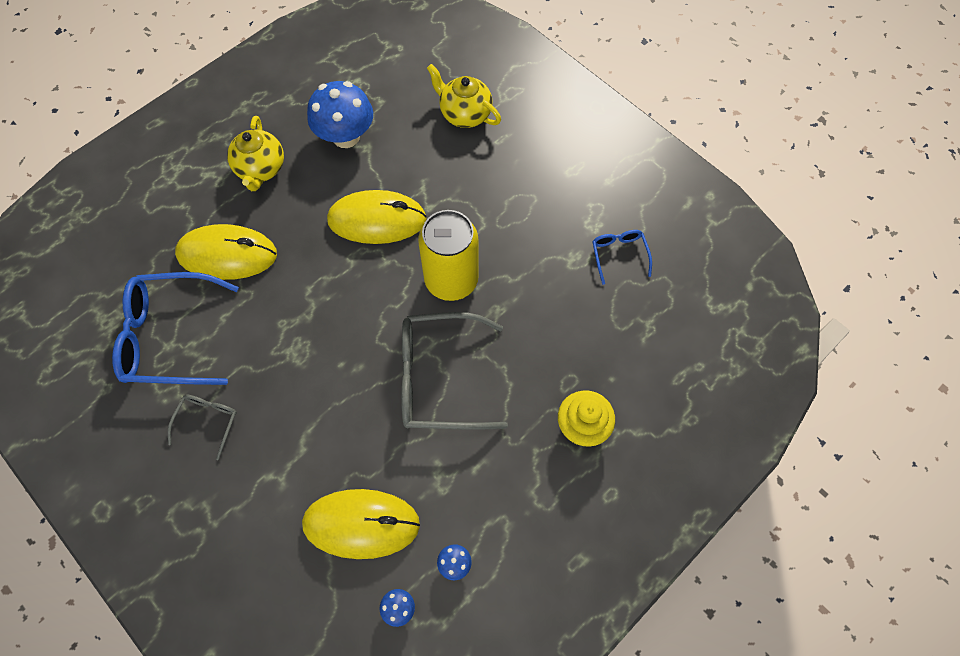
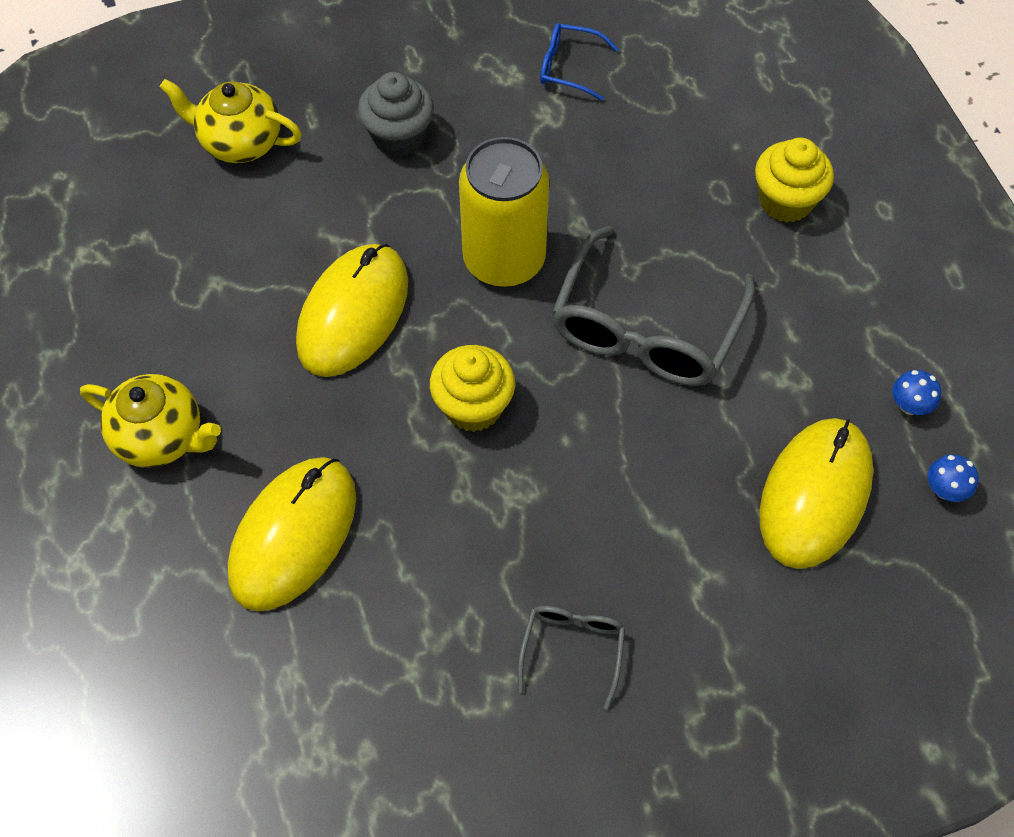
camera: 65 degrees left, 5 degrees down
(170, 336) = (397, 664): blue glasses -> none
(208, 421) = (572, 649): grey glasses -> grey glasses turned 60 degrees clockwise
(342, 306) = (473, 406): none -> yellow cupcake
(346, 136) = (178, 302): blue mushroom -> none
(464, 114) = (240, 142): yellow teapot -> yellow teapot turned 45 degrees clockwise
(511, 188) = (399, 137): none -> grey cupcake

